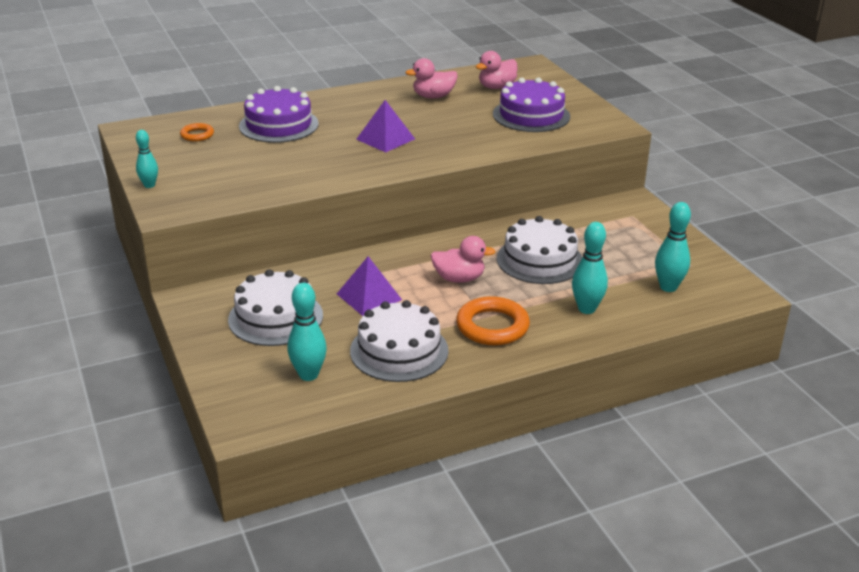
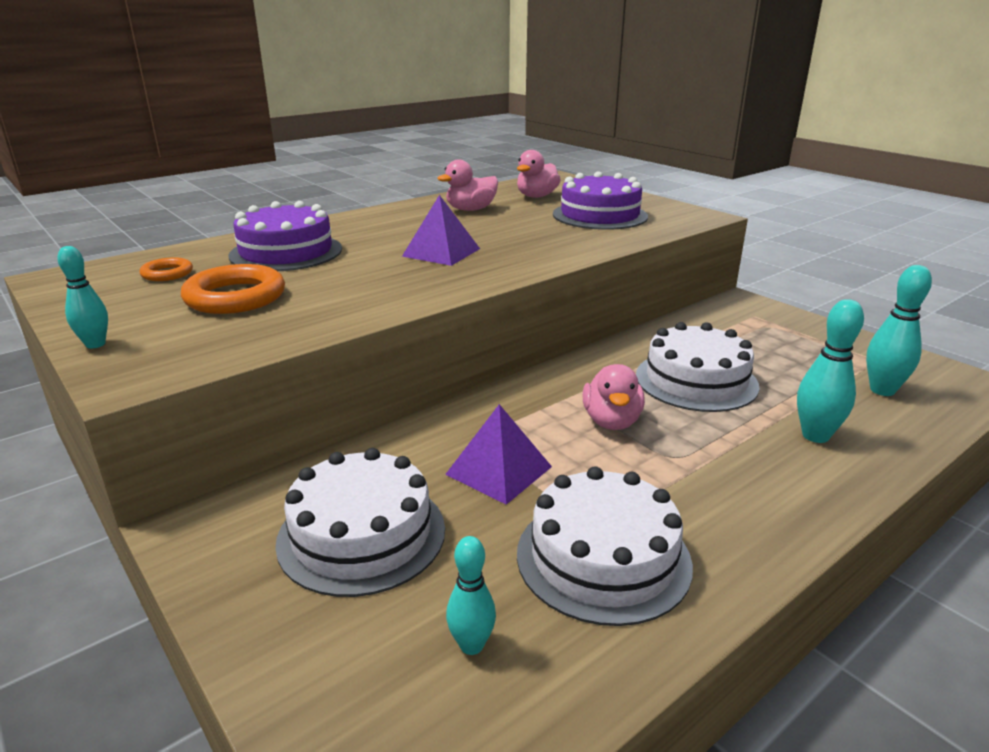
camera: 15 degrees left, 5 degrees down
(308, 375) = (471, 645): turquoise bowling pin -> turquoise bowling pin, size x0.64
(459, 278) = (611, 421): pink duck -> pink duck turned 105 degrees clockwise
(492, 326) = (713, 485): orange ring -> orange ring (235, 297)

